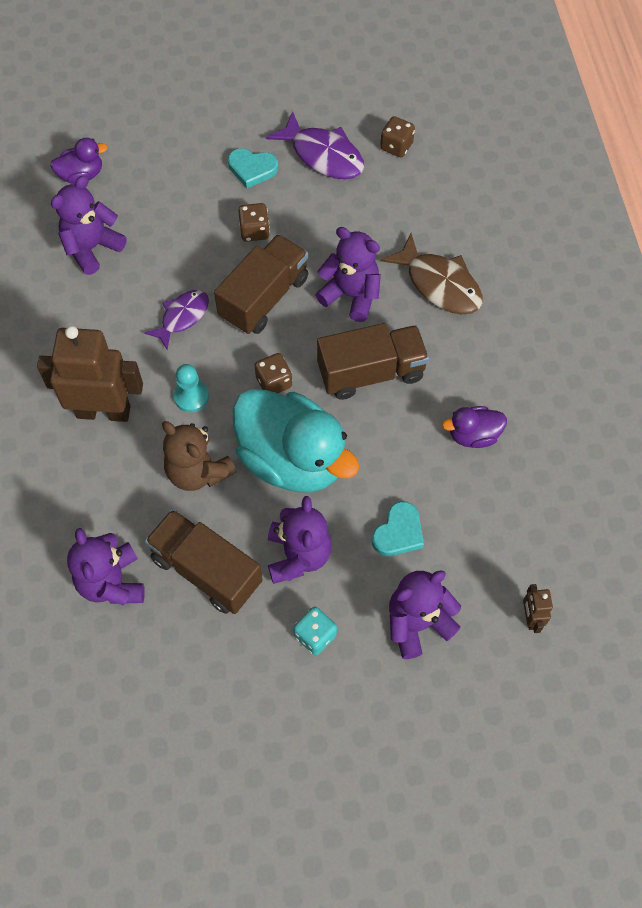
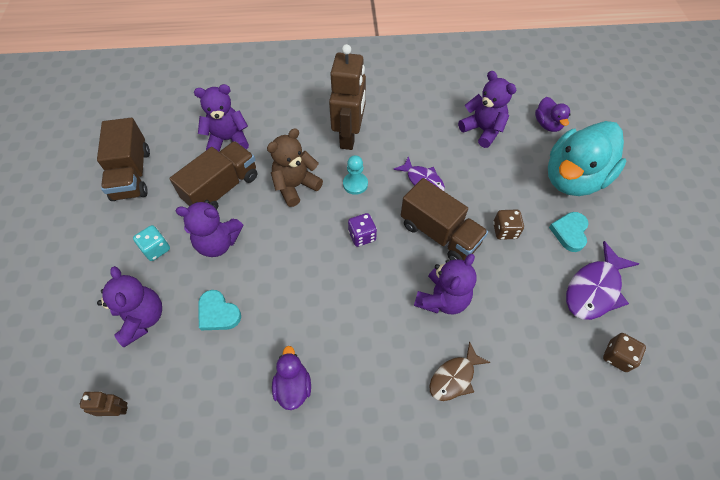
camera: 95 degrees right, 5 degrees down
(274, 382) = (362, 236): brown dice -> purple dice
(292, 459) = (294, 244): turquoise duck -> turquoise duck (573, 178)
(371, 372) = (364, 307): brown truck -> brown truck (132, 174)
(439, 284) = (454, 377): brown fish -> brown fish, size x0.66

